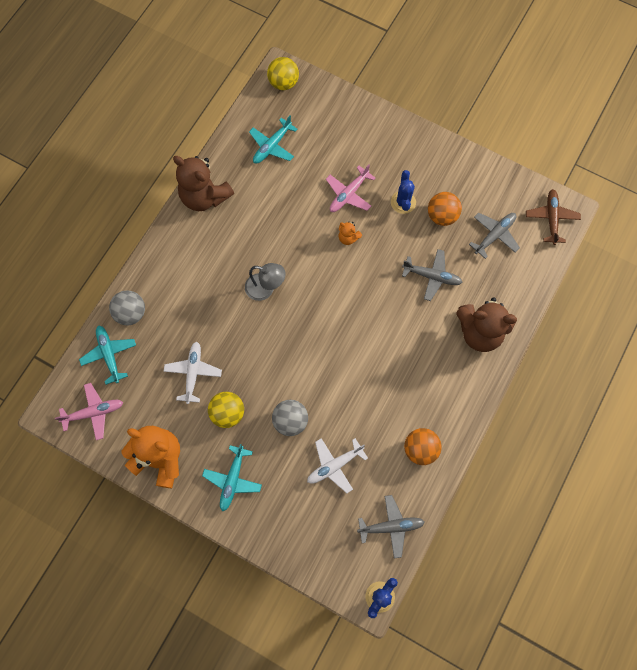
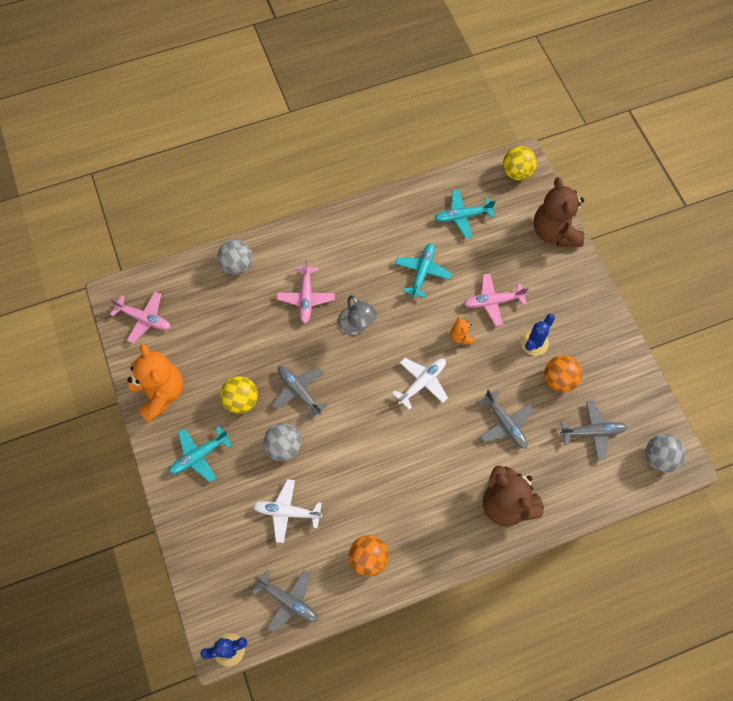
camera: 40 degrees right, 5 degrees down
(109, 355) = (194, 284): turquoise plane -> turquoise plane (422, 272)
(193, 373) = (242, 348): white plane -> white plane (422, 383)
(204, 196) = (372, 217): brown teddy bear -> brown teddy bear (555, 232)
(208, 297) = (306, 297): none -> pink plane
(265, 371) = (299, 391): none -> grey plane
(551, 218) = (659, 458): brown plane -> grey ball

